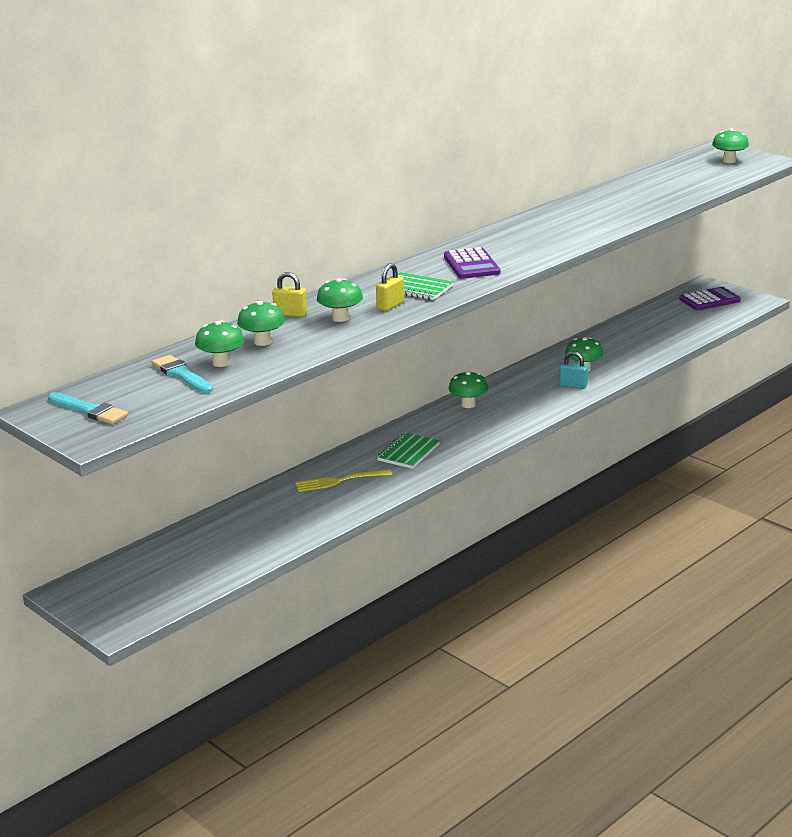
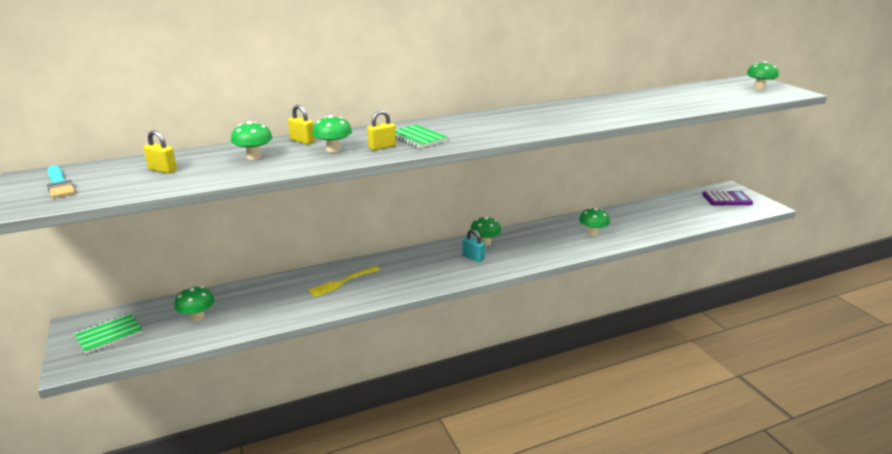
camera: 20 degrees right, 0 degrees up
(181, 374) = (162, 170): turquoise brush -> yellow padlock
(221, 363) = (202, 166): green mushroom -> green mushroom (197, 317)
(340, 481) = (343, 282): yellow fork -> yellow fork turned 45 degrees counterclockwise
(408, 452) = (410, 271): green notebook -> green notebook (109, 335)
(471, 265) = (479, 128): purple calculator -> none
(573, 386) = (575, 244): turquoise padlock -> turquoise padlock (473, 258)

